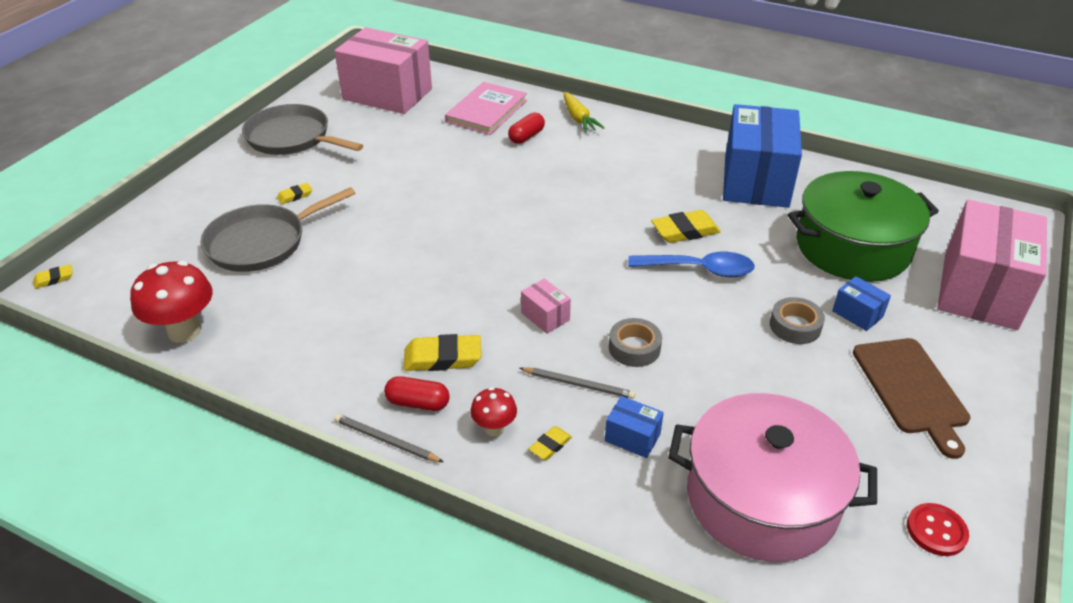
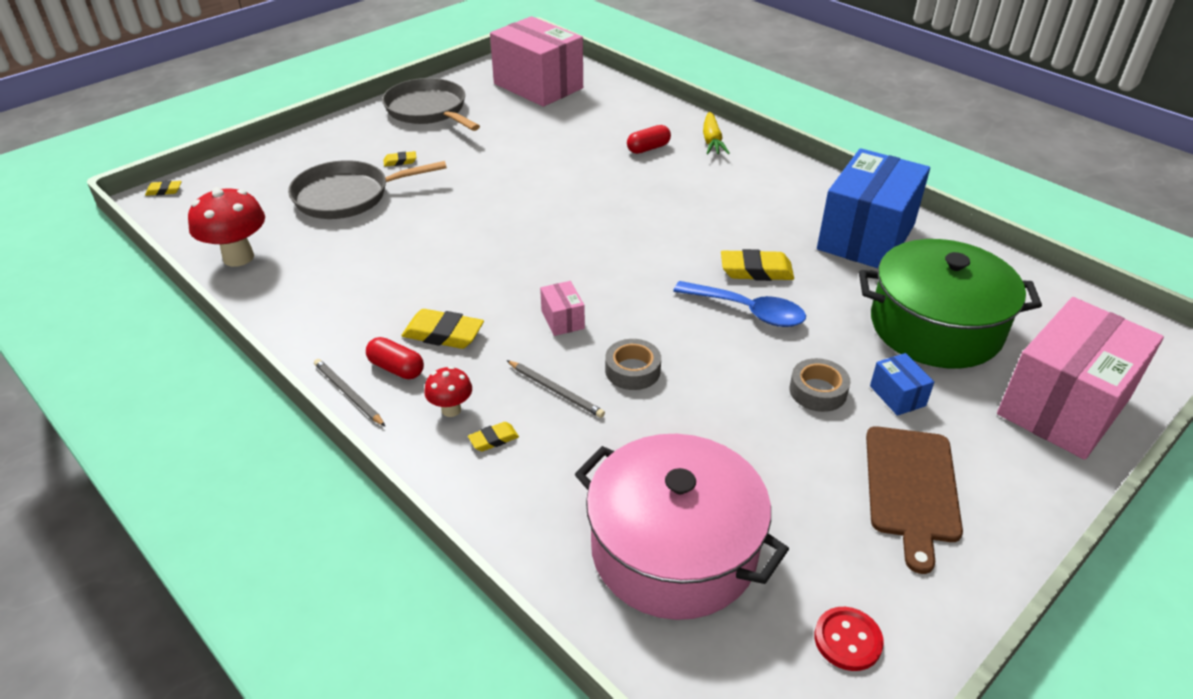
camera: 20 degrees right, 0 degrees up
(486, 111) = (623, 118): pink book -> none
(632, 437) = (578, 454): blue box -> none

